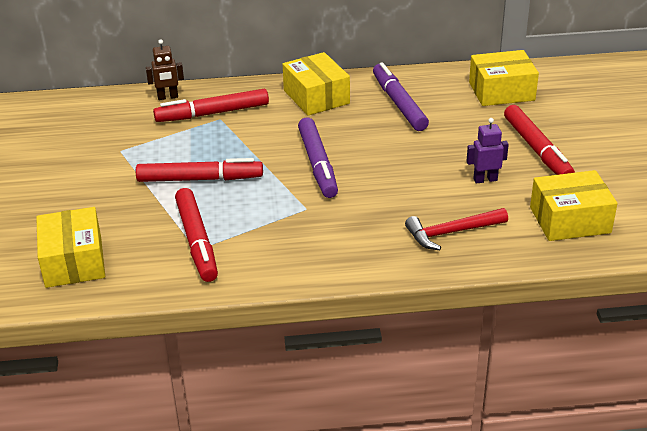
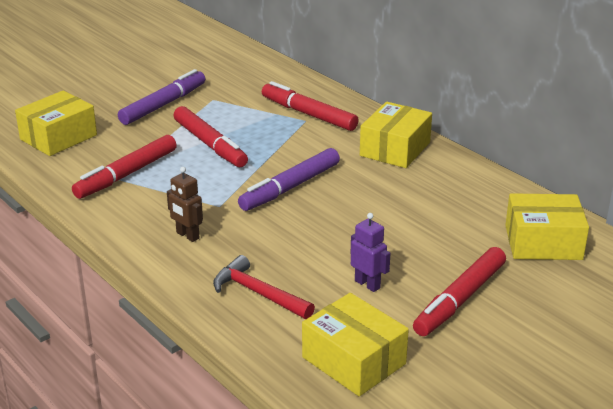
camera: 55 degrees right, 5 degrees down
(168, 97) = (308, 88): brown robot -> brown robot (187, 235)
(398, 103) = (439, 193): purple marker -> purple marker (163, 105)
(501, 91) = (543, 242): yellow box -> yellow box turned 45 degrees counterclockwise

